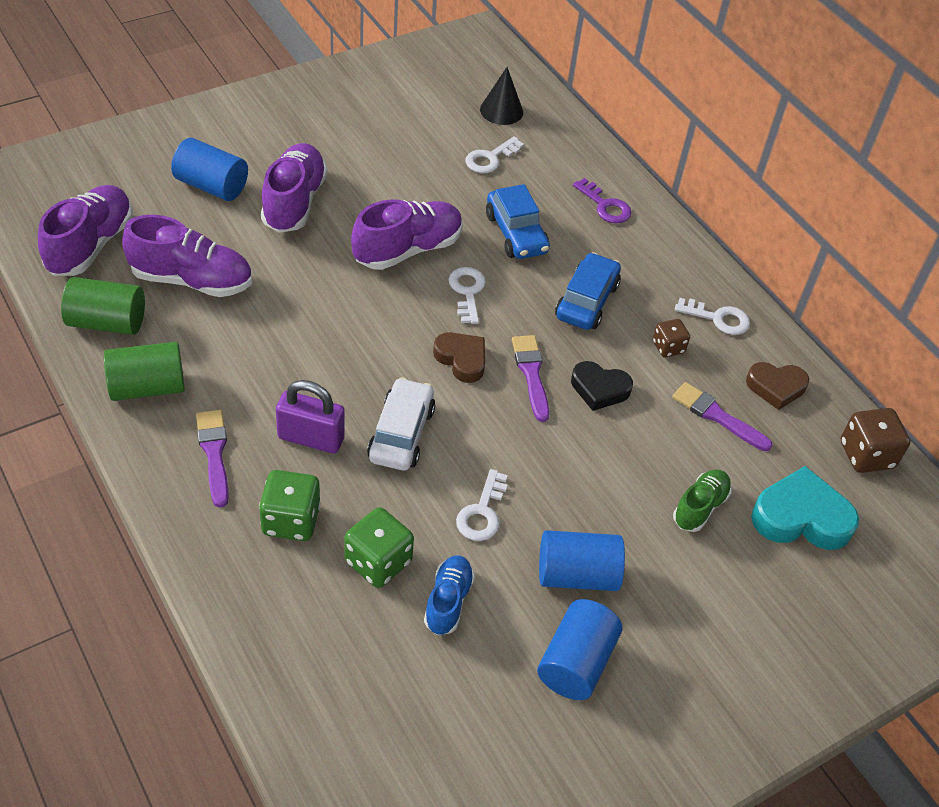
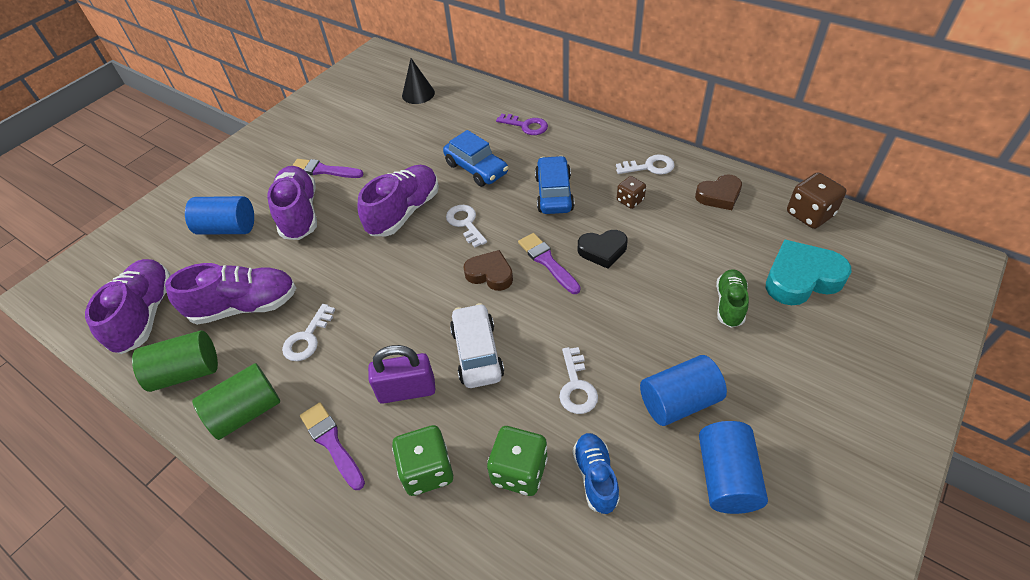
camera: 15 degrees left, 0 degrees up
(490, 158) = (428, 127): white key -> white key (307, 338)
(717, 416) = (695, 233): purple brush -> purple brush (324, 170)

